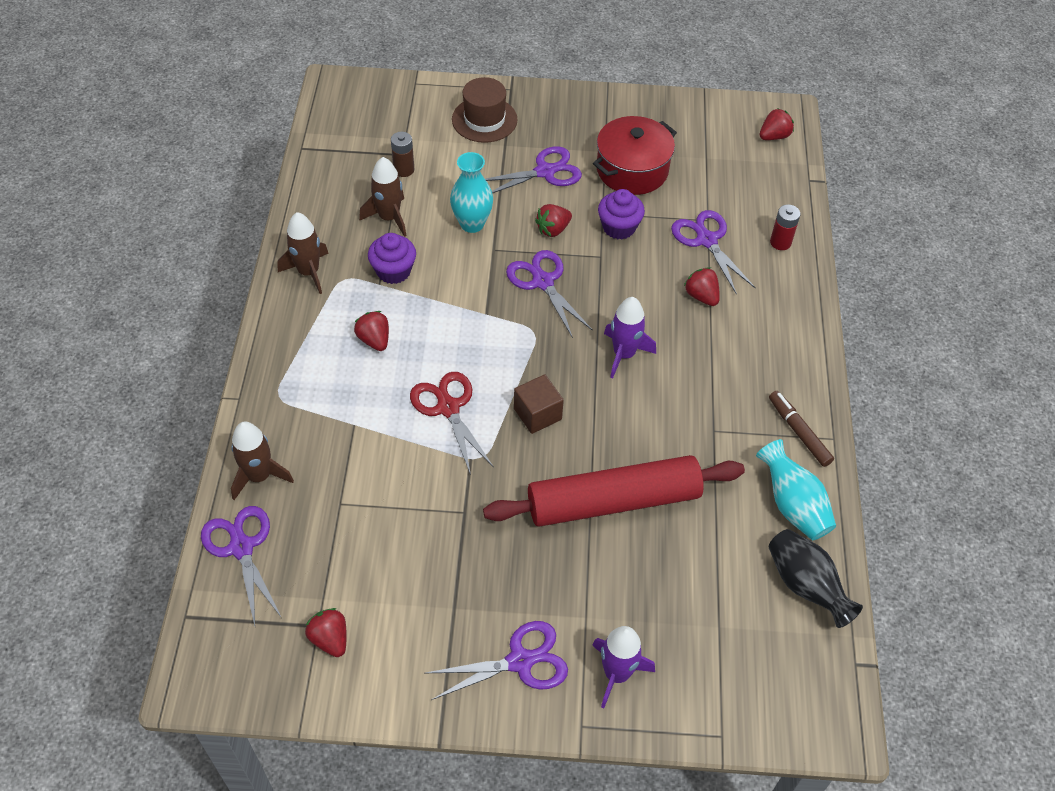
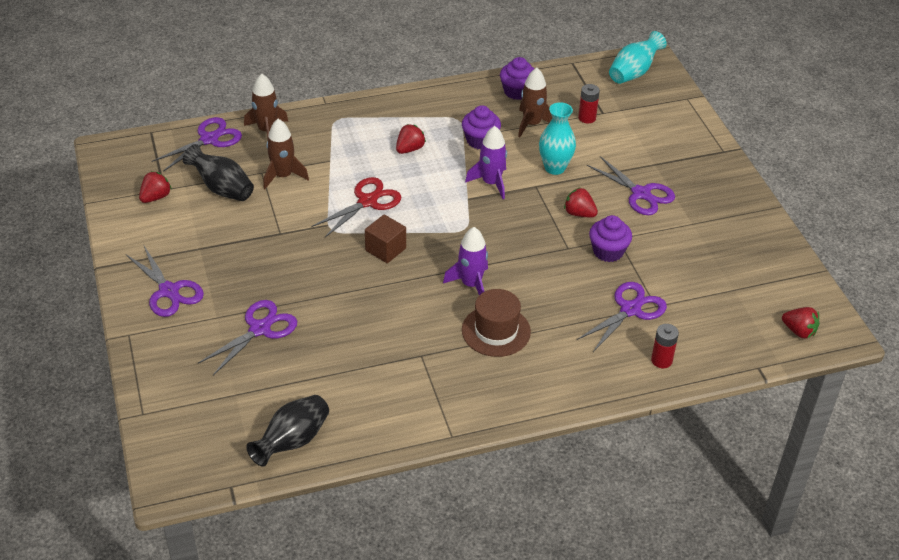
camera: 70 degrees right, 10 degrees down
(308, 272) = (453, 101): brown rocket -> brown rocket (283, 176)
(325, 211) = (517, 91): none -> purple cupcake
(350, 556) = (222, 188): none -> black vase
(404, 170) = (587, 118): brown battery -> red battery
(484, 120) = (675, 145): brown hat -> brown hat (496, 331)
(543, 282) = (519, 221): purple scissors -> purple scissors (260, 329)
(613, 501) = (324, 310): red rolling pin -> none
(616, 674) = (175, 344): purple rocket -> purple rocket (491, 183)
(632, 170) = (682, 245): red pot -> none
(701, 296) = (562, 319): red strawberry -> none
(792, 505) = (368, 419): turquoise vase -> turquoise vase (634, 72)
(799, 432) = (446, 411): brown marker -> none

